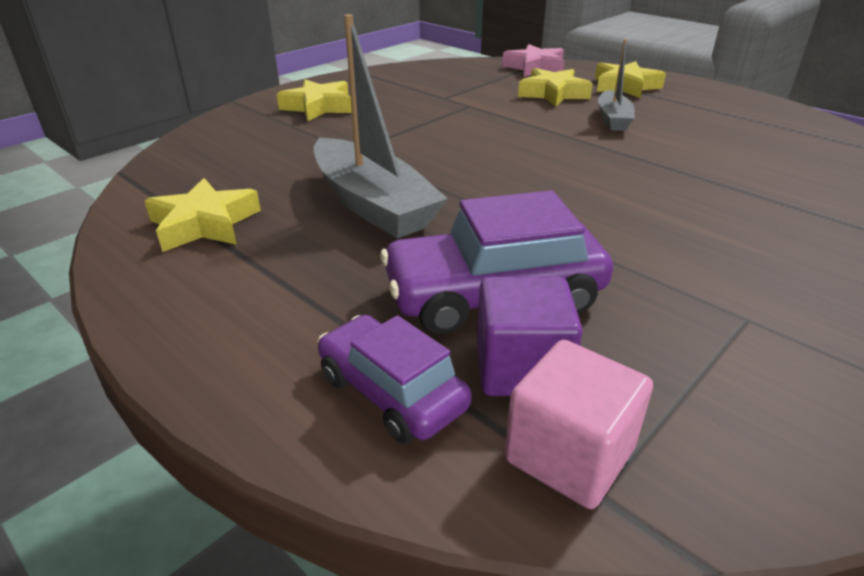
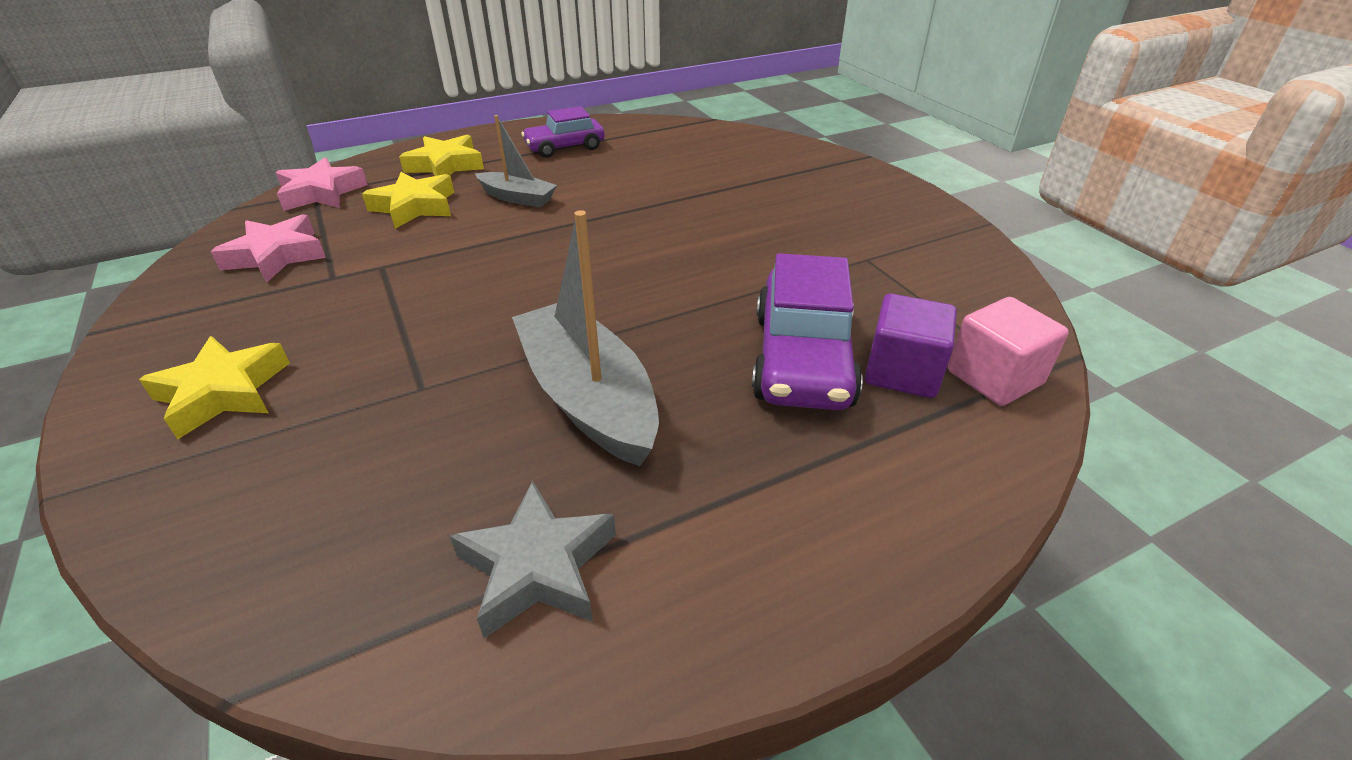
camera: 70 degrees left, 5 degrees up
(204, 224) = (538, 567): yellow star -> grey star
(372, 204) = (588, 397): grey boat -> grey boat turned 105 degrees counterclockwise
(391, 392) = (921, 449): purple car -> purple car (565, 147)
(452, 79) = (276, 255): none -> pink star

